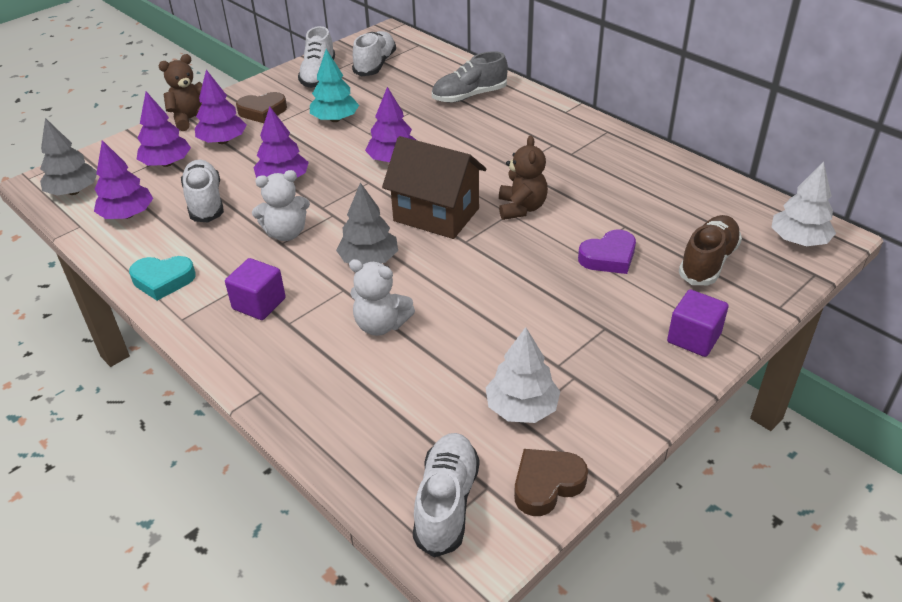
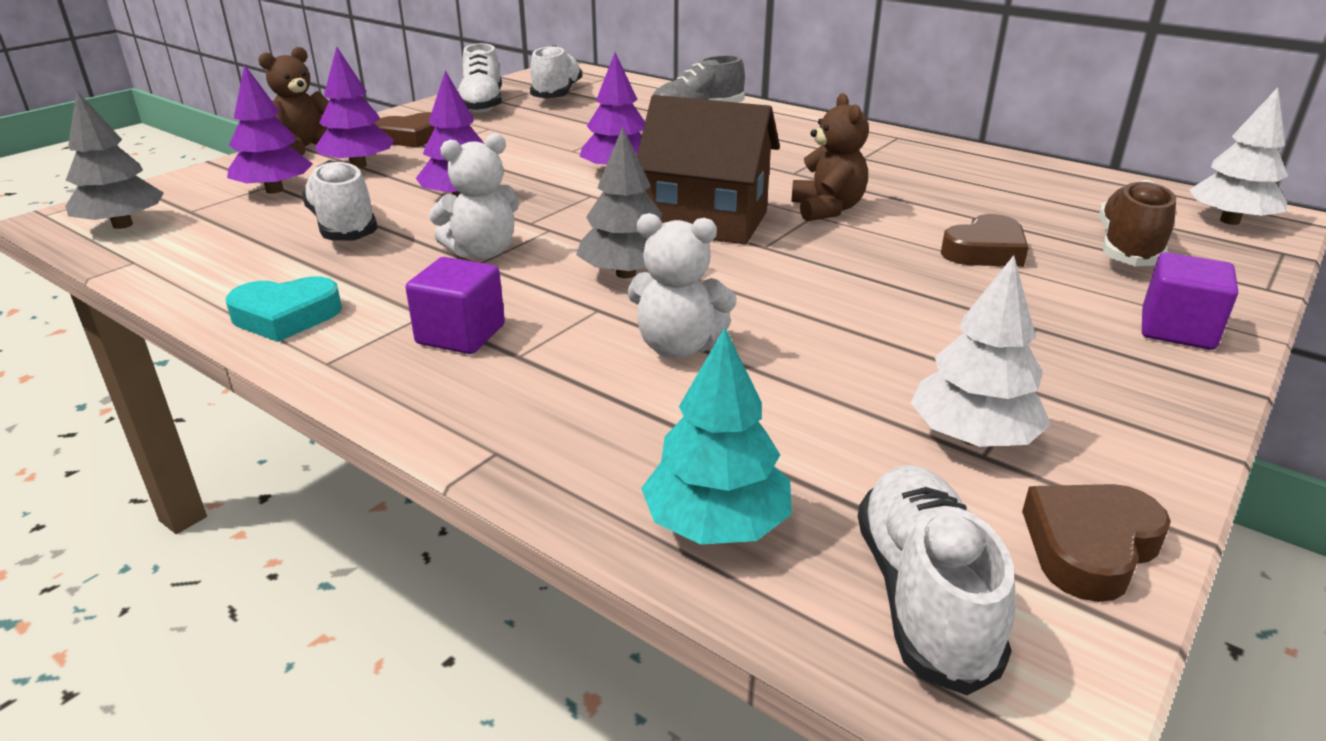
camera: 10 degrees left, 10 degrees down
(127, 215) = (216, 245): purple tree -> none
(335, 119) = (519, 140): turquoise tree -> turquoise tree (716, 524)
(608, 257) = (985, 251): purple heart -> brown heart

